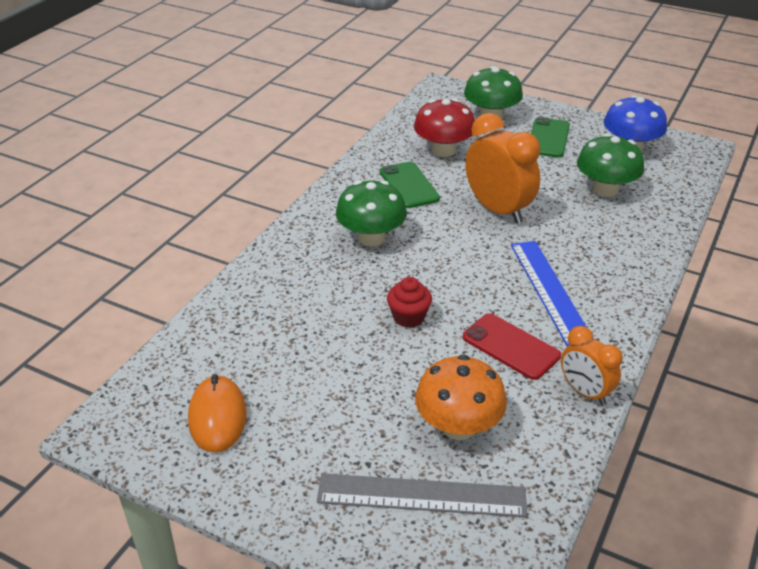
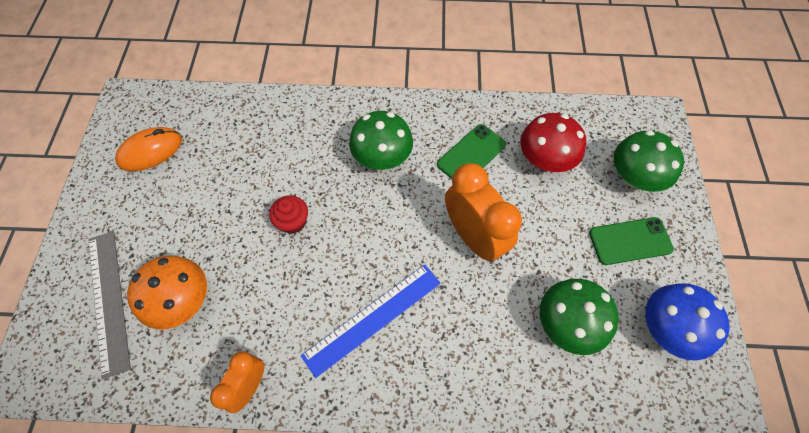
camera: 65 degrees right, 25 degrees up
(498, 210) = (474, 237): orange clock -> orange clock turned 60 degrees counterclockwise
(510, 346) = (285, 309): red phone -> none

